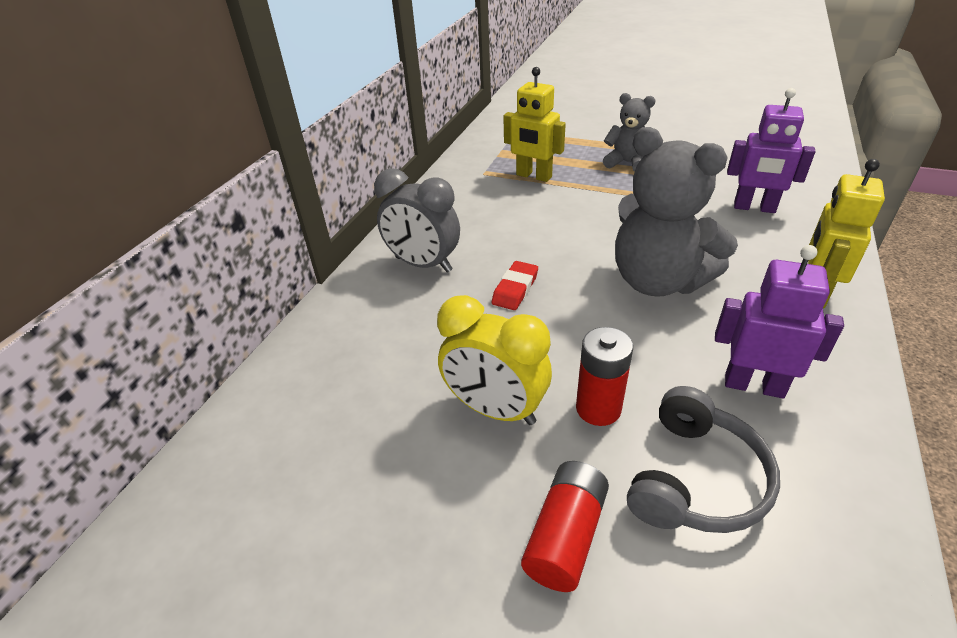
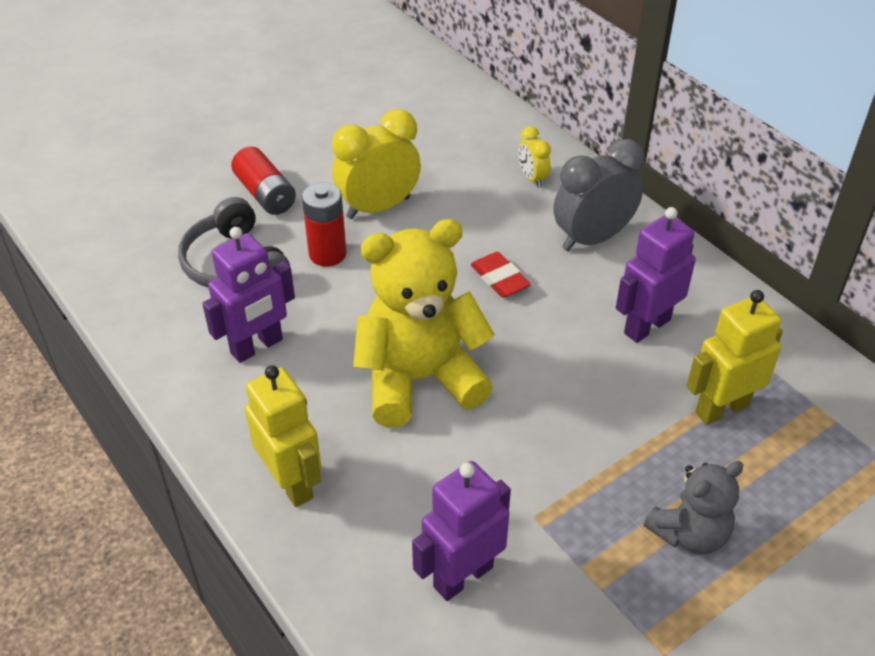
camera: 120 degrees right, 5 degrees up
(364, 325) = (532, 178): none -> yellow clock
(494, 215) = (646, 326): none -> purple robot
(658, 281) = (419, 379): grey teddy bear -> yellow teddy bear

